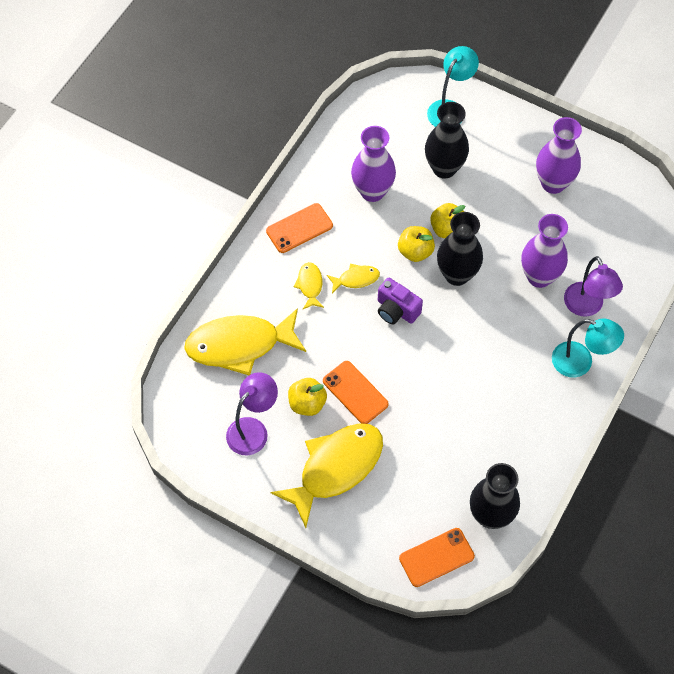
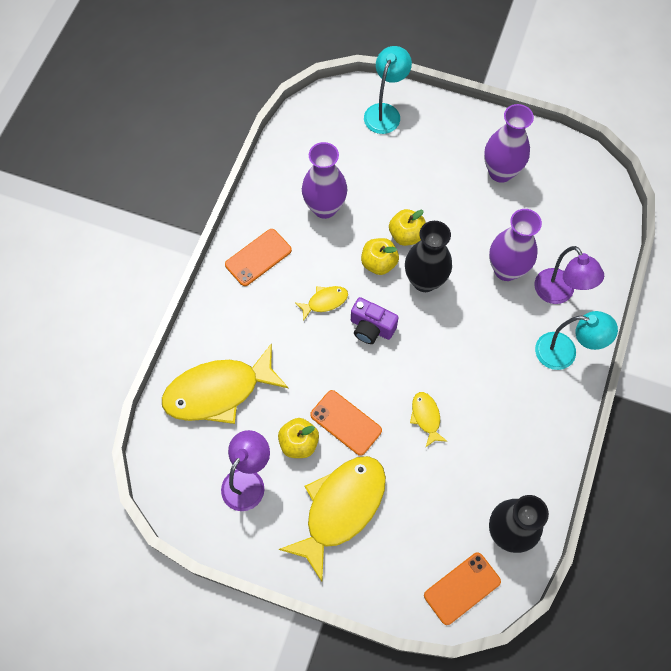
camera: 10 degrees left, 5 degrees up
(310, 285) = (279, 315): yellow fish -> yellow fish (426, 417)
(444, 168) = (391, 173): black vase -> none

